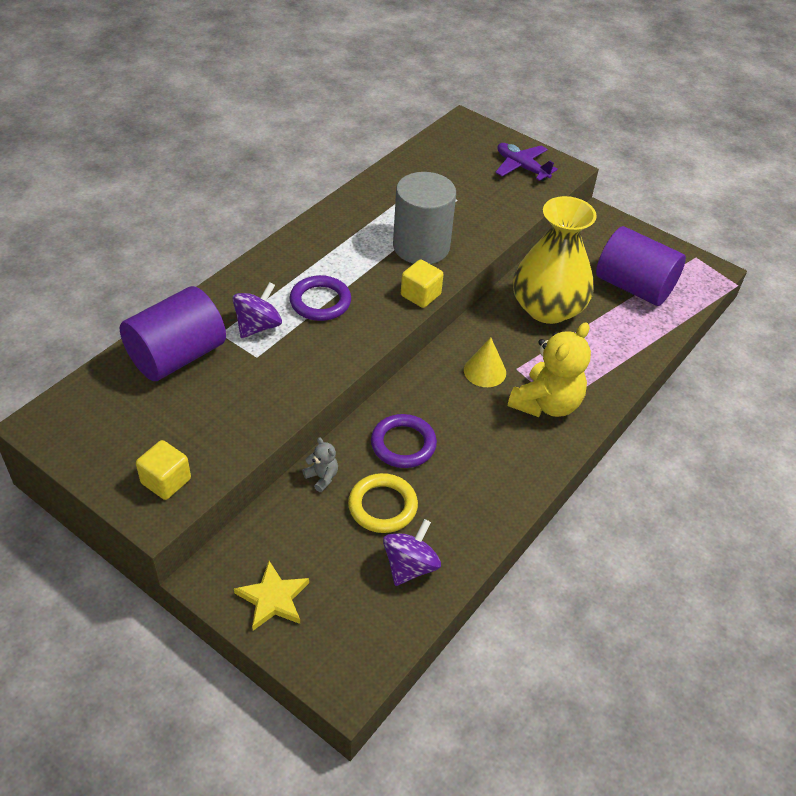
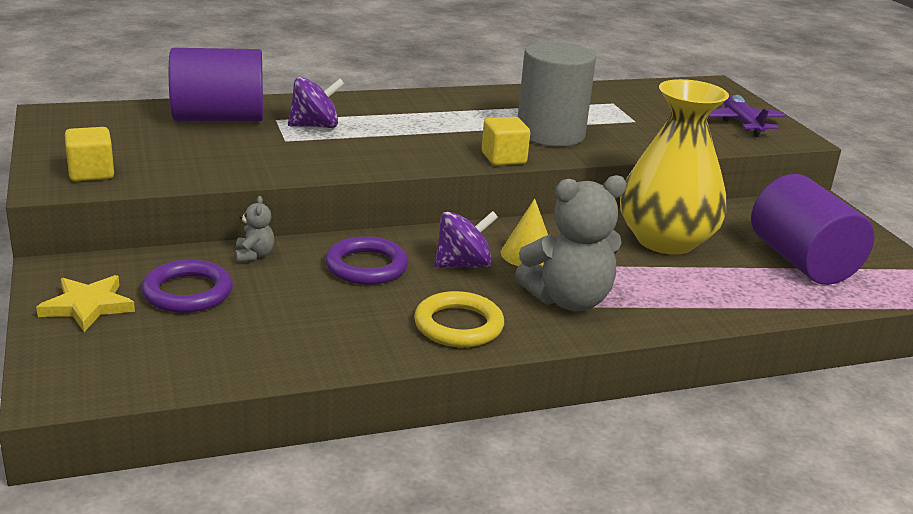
camera: 35 degrees right, 20 degrees down
(320, 302) = (395, 132): purple ring -> purple ring (187, 292)
(382, 506) = (282, 295): yellow ring -> yellow ring (458, 325)
(410, 566) = (246, 344): purple spinning top -> purple spinning top (463, 265)
(546, 404) = (568, 300): yellow teddy bear -> grey teddy bear

